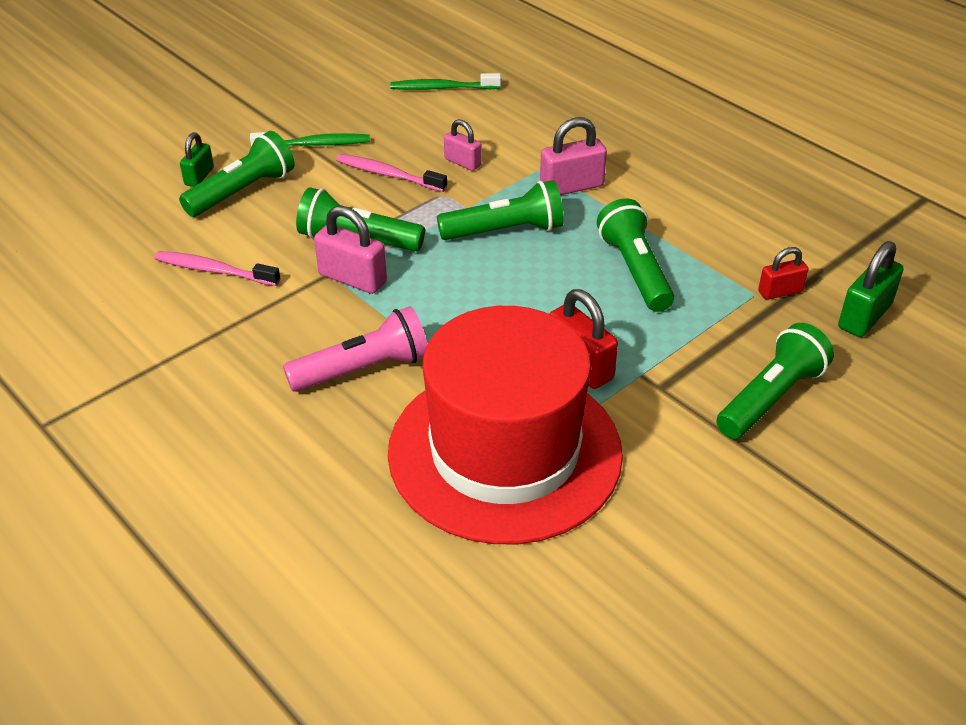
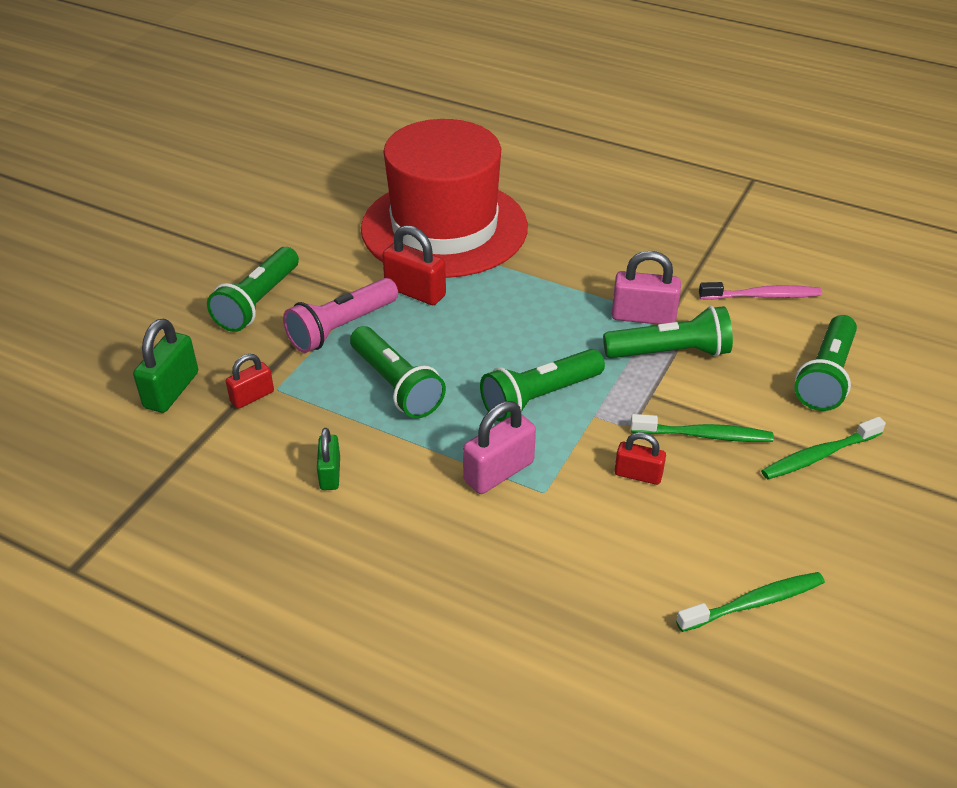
camera: 160 degrees right, 0 degrees up
(199, 176) = (886, 382): green padlock -> green padlock (330, 474)
(363, 369) = (577, 253): pink flashlight -> pink flashlight (341, 327)
(388, 174) = (704, 435): pink toothbrush -> green toothbrush
(462, 162) = (638, 474): pink padlock -> red padlock

